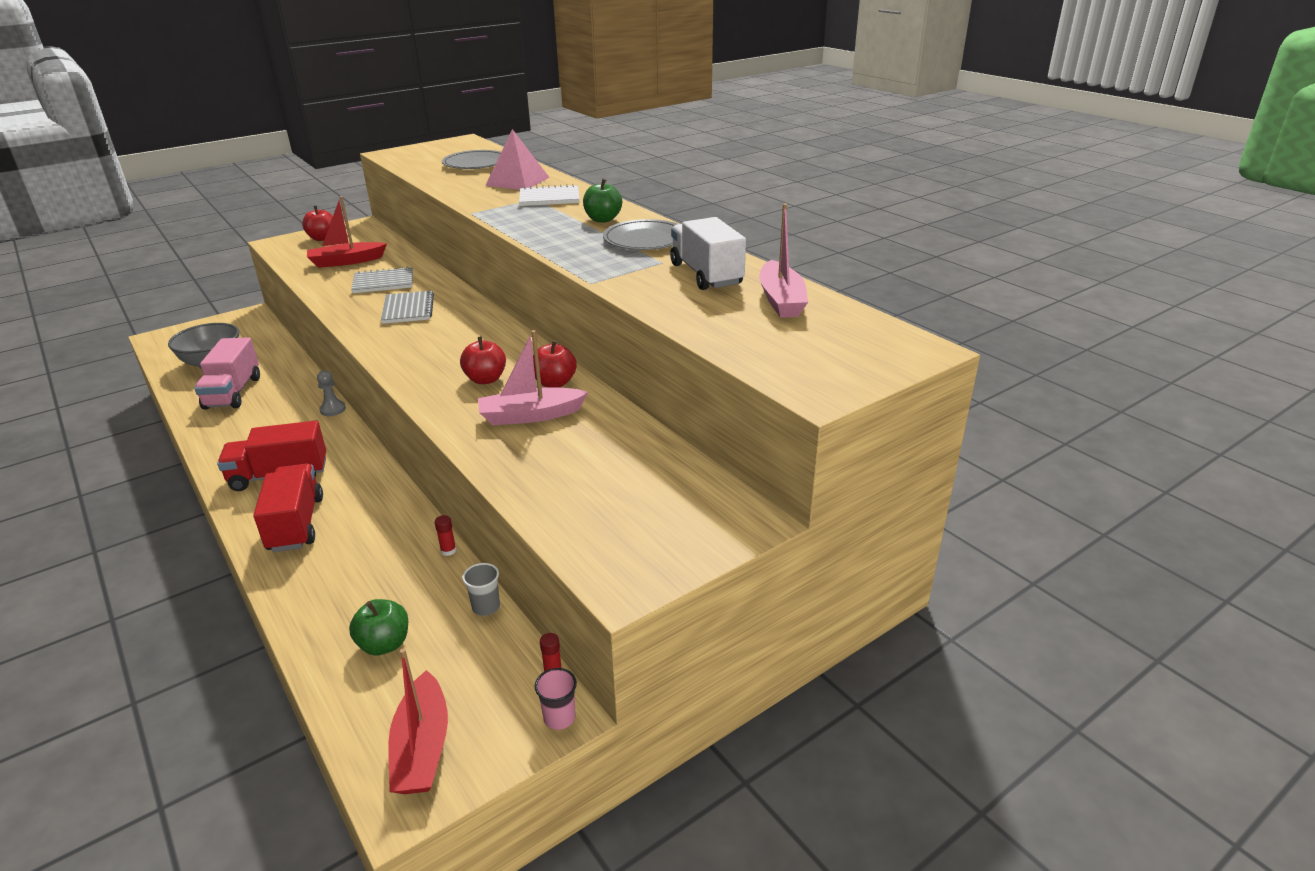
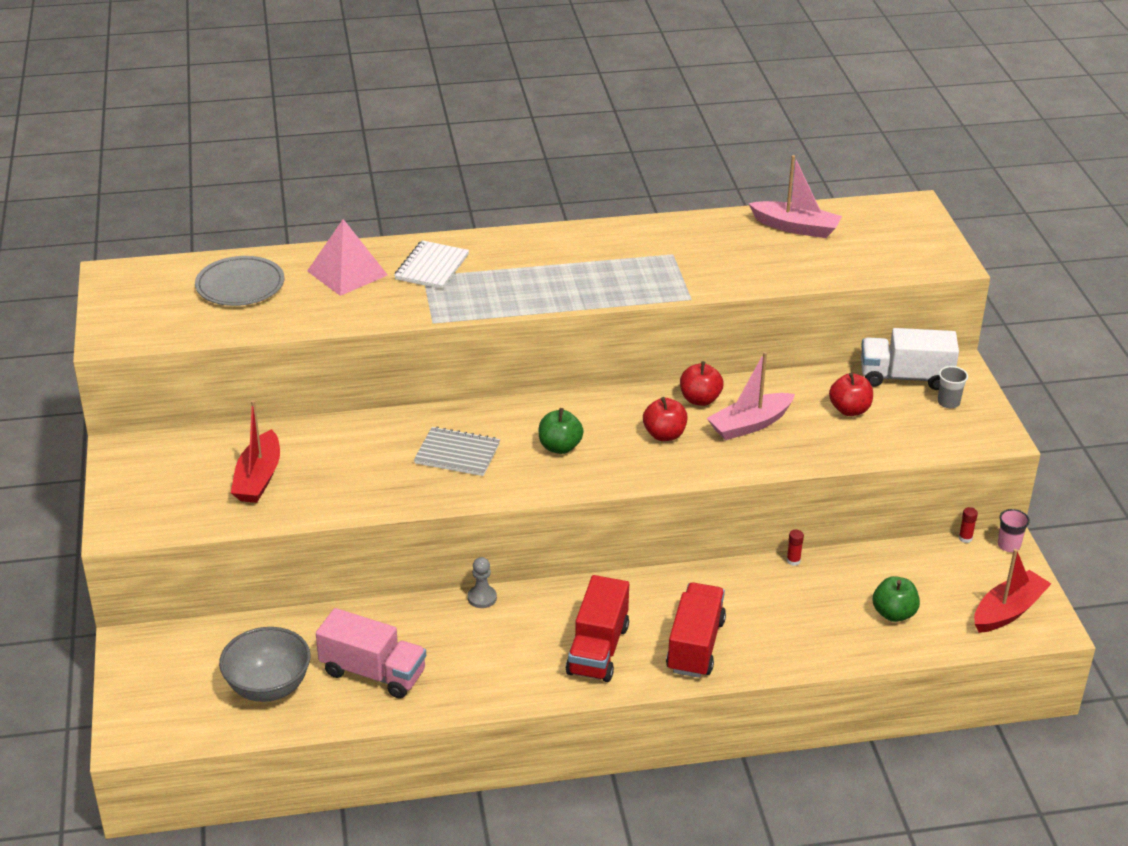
camera: 65 degrees left, 5 degrees up
(296, 524) = (695, 646): red truck -> red truck turned 90 degrees clockwise
(322, 238) = (144, 488): red apple -> red apple (849, 410)
(383, 282) = (359, 459): grey notebook -> none
(422, 748) = (1008, 611): red boat -> red boat turned 60 degrees counterclockwise
(486, 607) = (877, 554): grey cup -> grey cup (948, 402)
(530, 416) = (750, 425): pink boat -> pink boat turned 45 degrees clockwise
(603, 219) = (532, 254): green apple -> green apple (560, 447)
(645, 239) = (610, 247): grey plate -> none
(706, 274) = (718, 242): white truck -> white truck (905, 377)

